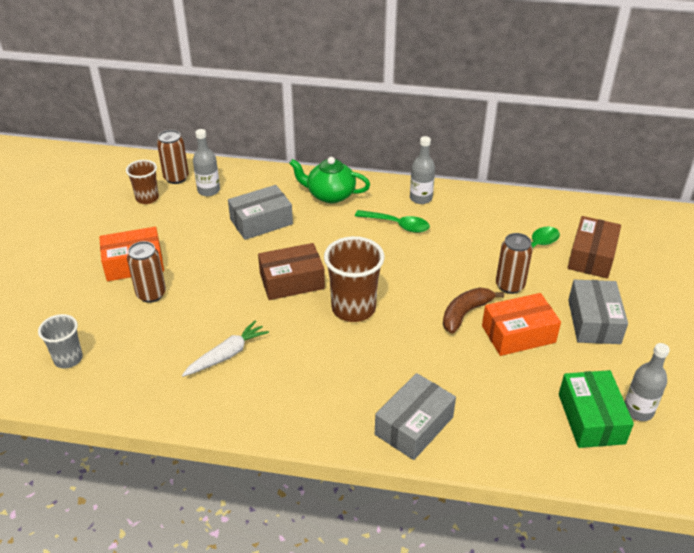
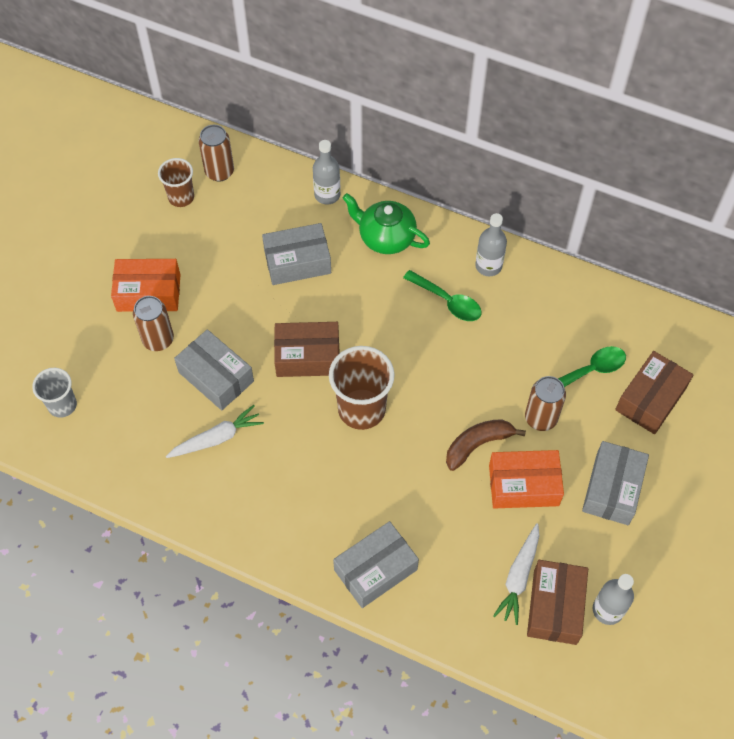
camera: 15 degrees right, 20 degrees up
(208, 190) = (251, 200): grey bottle -> grey bottle (327, 195)
(213, 310) = (216, 377): none -> grey box
(547, 402) = (518, 577): none -> white carrot
(591, 418) = (555, 607): green box -> brown box

